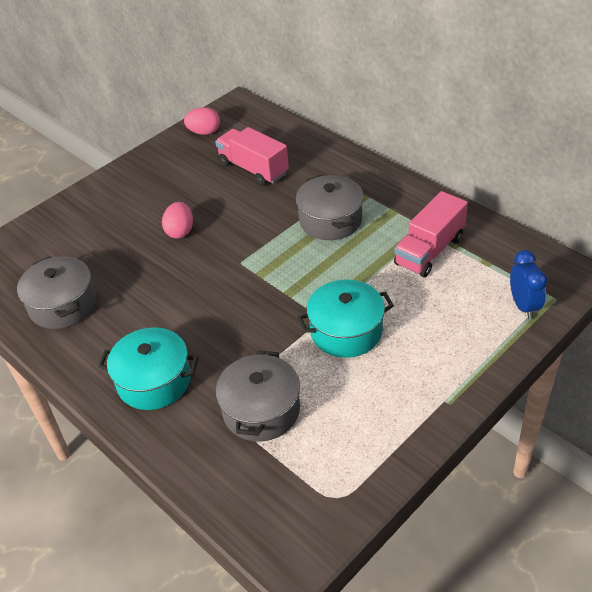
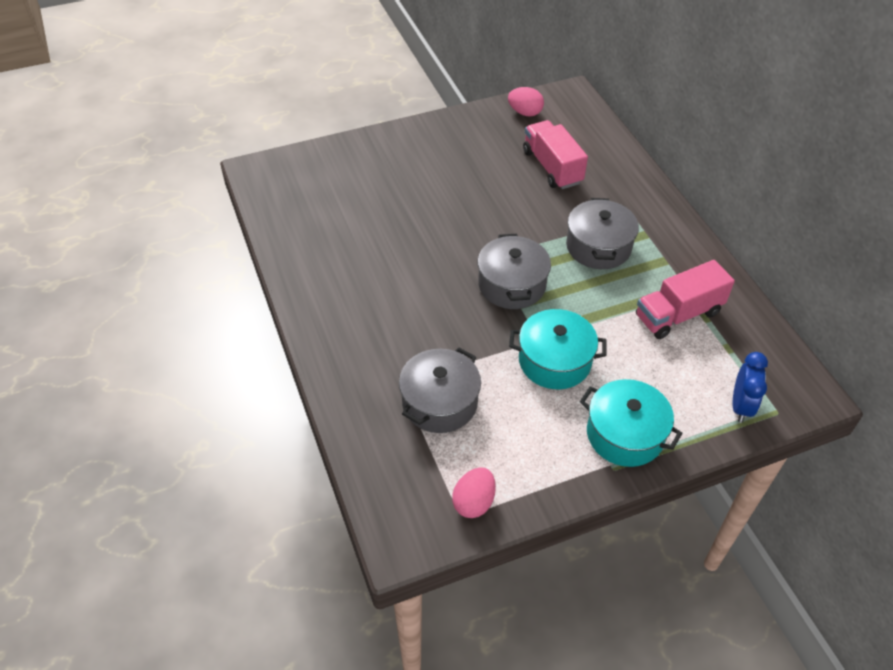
camera: 20 degrees right, 5 degrees up
(63, 305) = (318, 236): grey pot -> grey pot (512, 285)
(154, 381) = (361, 337): turquoise pot -> turquoise pot (625, 434)
(180, 231) = (453, 205): pink egg -> pink egg (474, 502)

